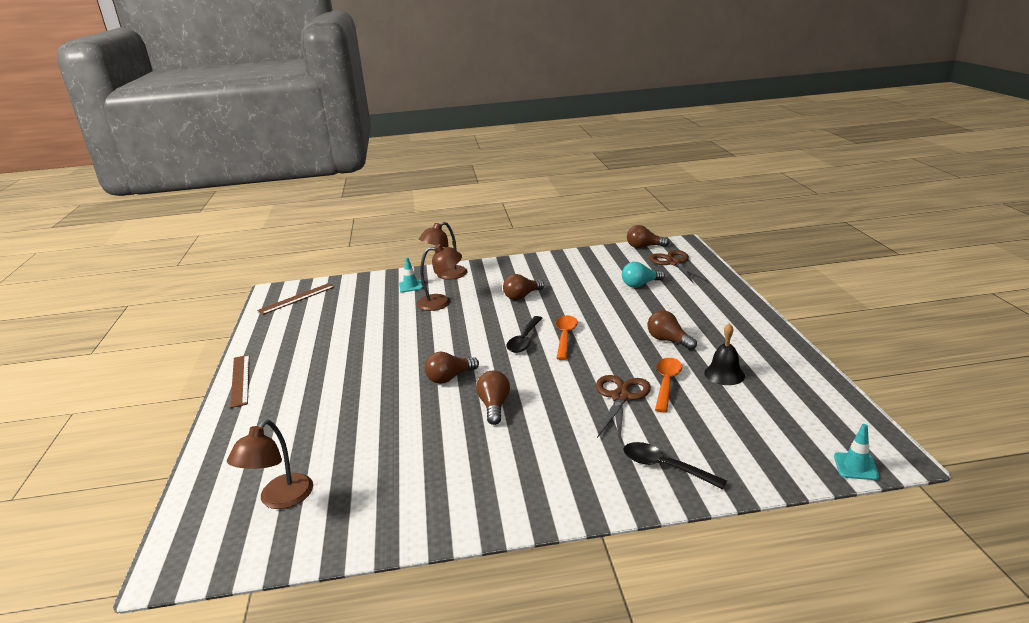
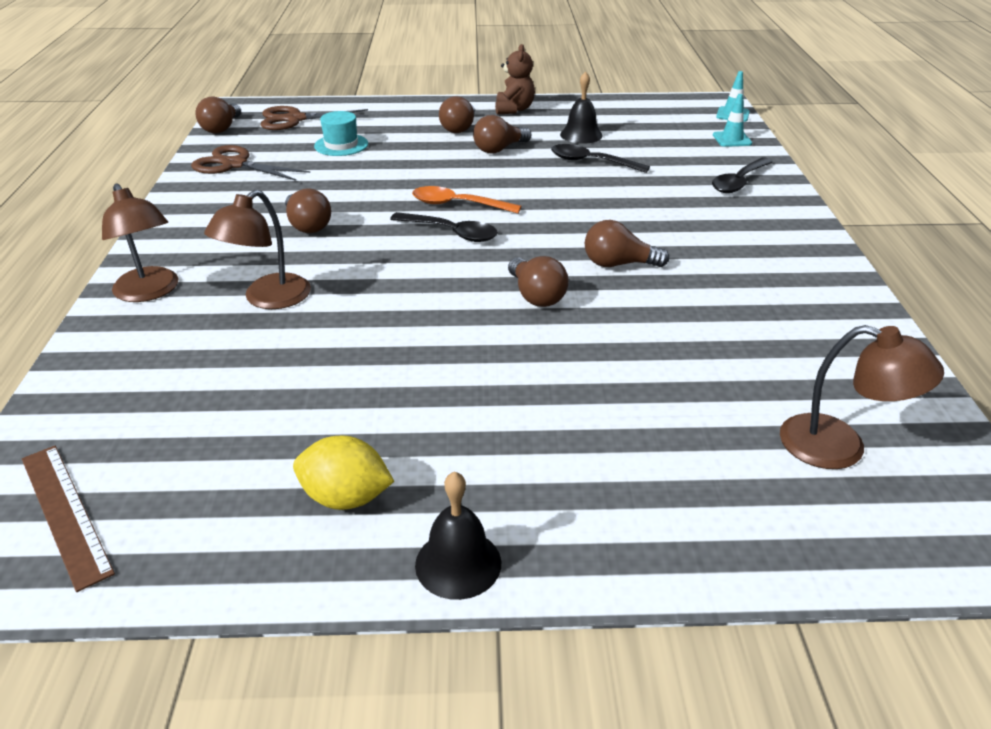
camera: 85 degrees left, 10 degrees up
(240, 380) = (458, 563): brown ruler -> black bell
(287, 349) = (346, 498): none -> yellow lemon
(410, 286) = (161, 333): turquoise traffic cone -> turquoise traffic cone (732, 139)
(441, 302) = (268, 299): brown lamp -> brown lamp turned 150 degrees counterclockwise
(620, 397) = (613, 187): brown scissors -> brown scissors (234, 164)
(640, 284) = (341, 145): turquoise light bulb -> turquoise hat
(666, 383) = (591, 162): orange spoon -> black spoon
(700, 319) = (459, 128): none -> brown light bulb
(759, 337) = (514, 109): none -> brown teddy bear

